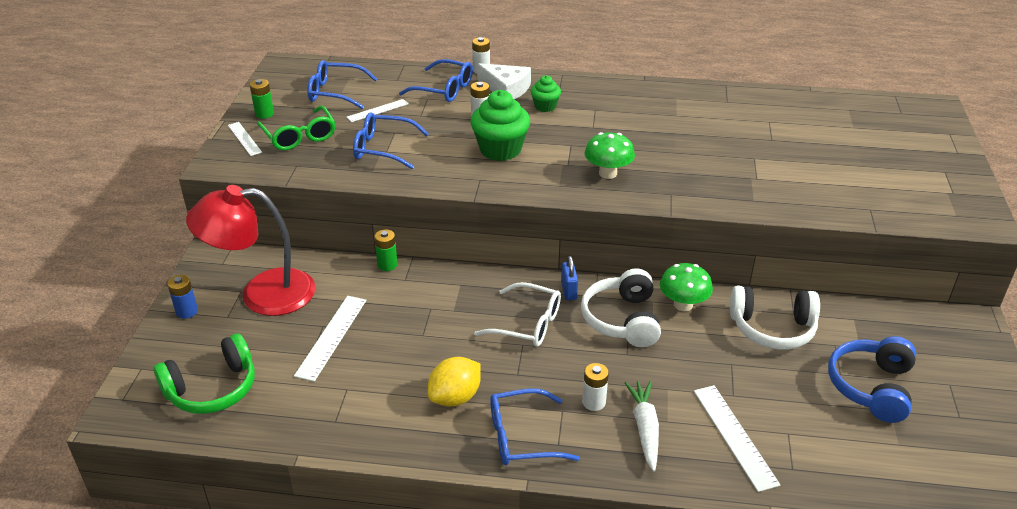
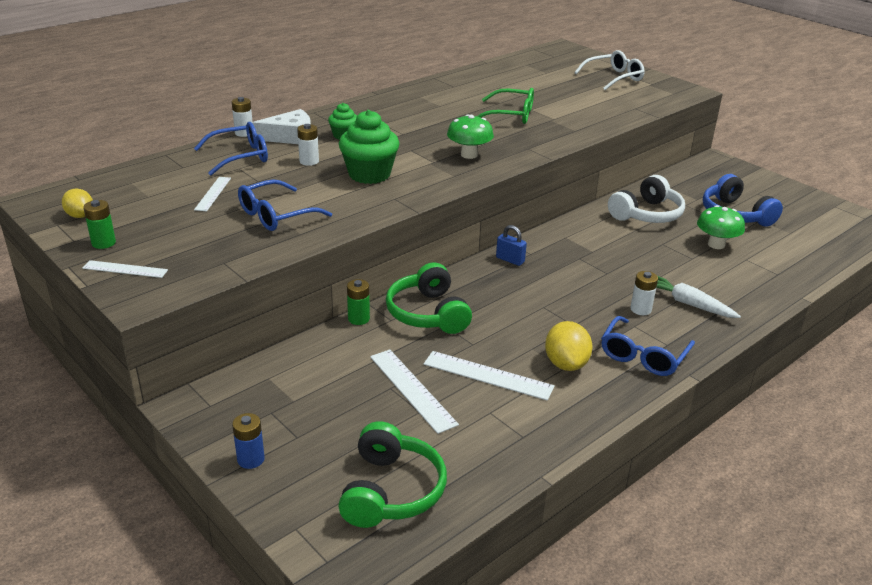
camera: 50 degrees left, 5 degrees down
(262, 294) = (295, 401): red lamp -> none
(285, 87) = (80, 215): none -> yellow lemon
(299, 136) = (179, 242): green glasses -> green glasses (511, 115)
(335, 92) = (143, 198): blue glasses -> none
(435, 292) = (428, 313): none -> green headphones
(527, 324) = (524, 293): white glasses -> white glasses (614, 78)
(622, 319) = (569, 256): white headphones -> none
(683, 305) = (584, 229): green mushroom -> green mushroom (716, 244)
(734, 436) = (730, 277): white ruler -> white ruler (488, 375)

